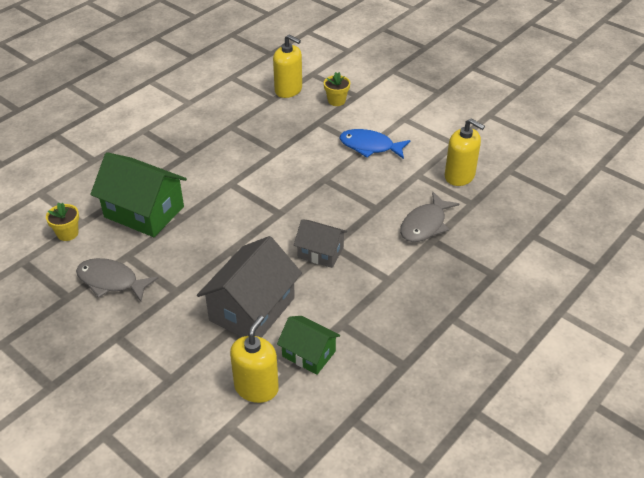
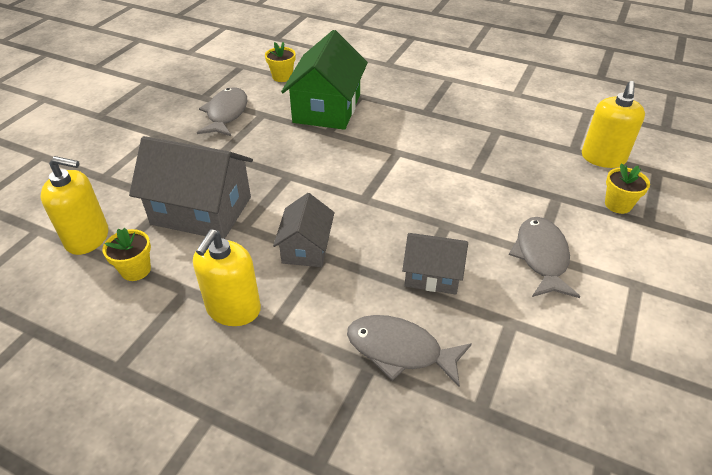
camera: 75 degrees right, 0 degrees up
(308, 354) = (136, 270): green house -> yellow flower pot
(369, 196) = (432, 275): none -> grey house
(370, 146) = (541, 257): blue fish -> grey fish
(459, 176) = (540, 381): yellow soap dispenser -> yellow soap dispenser (233, 309)

